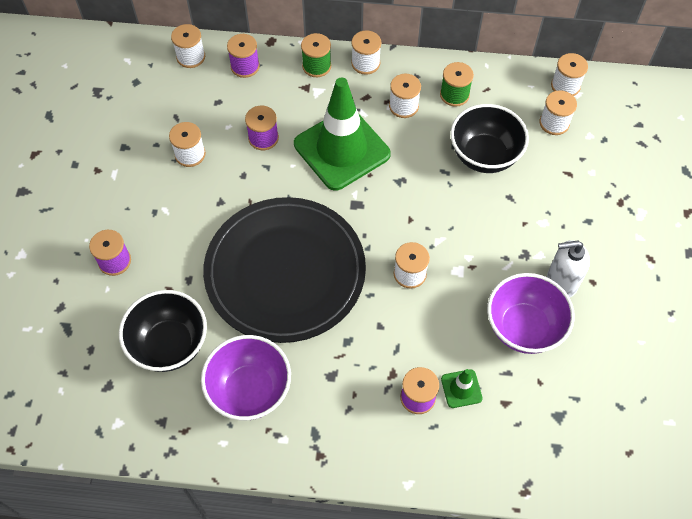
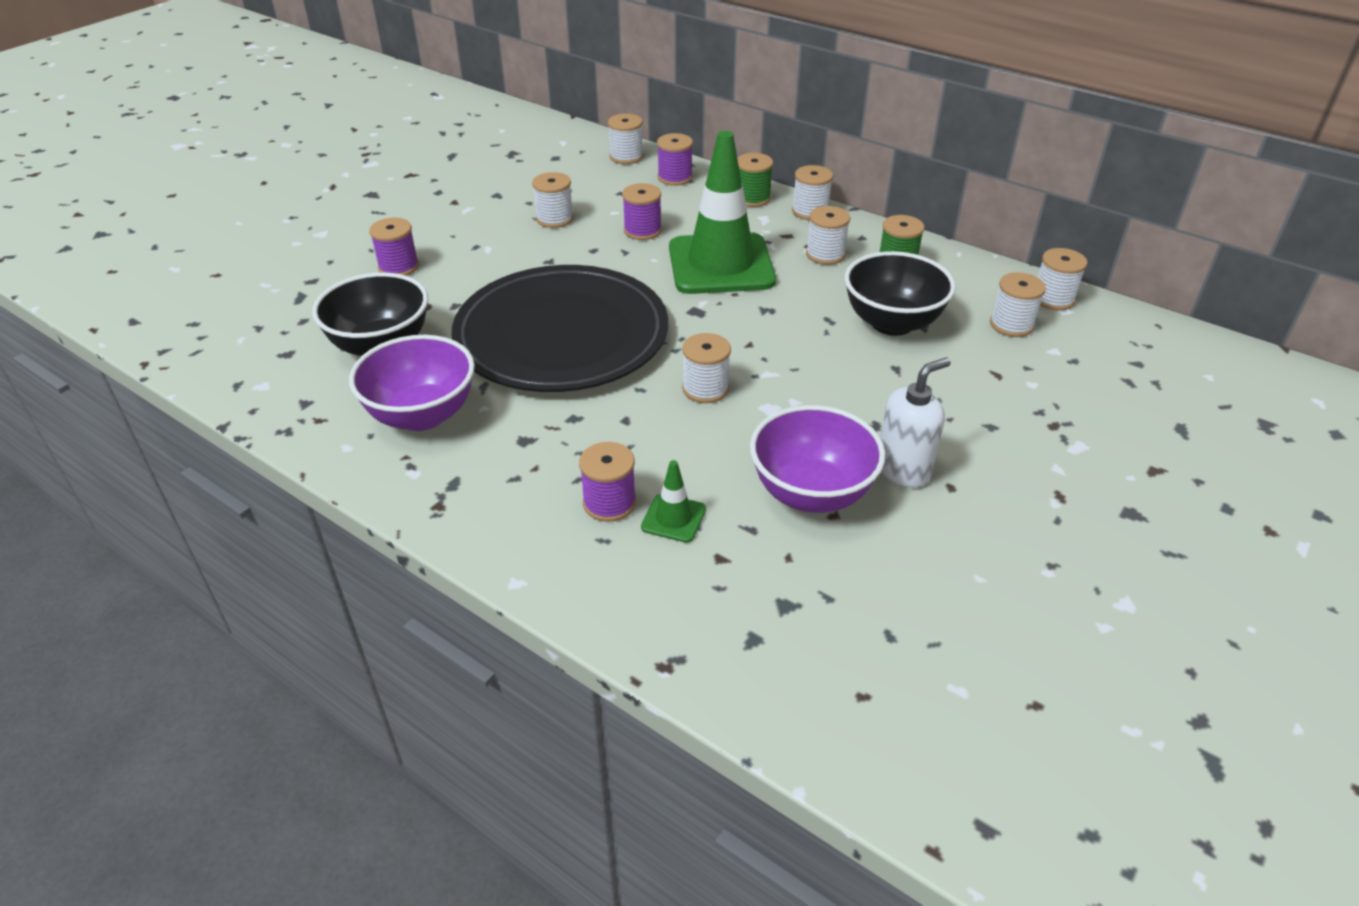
camera: 30 degrees right, 20 degrees down
(561, 282) = (903, 469): white soap dispenser -> white soap dispenser turned 120 degrees clockwise

